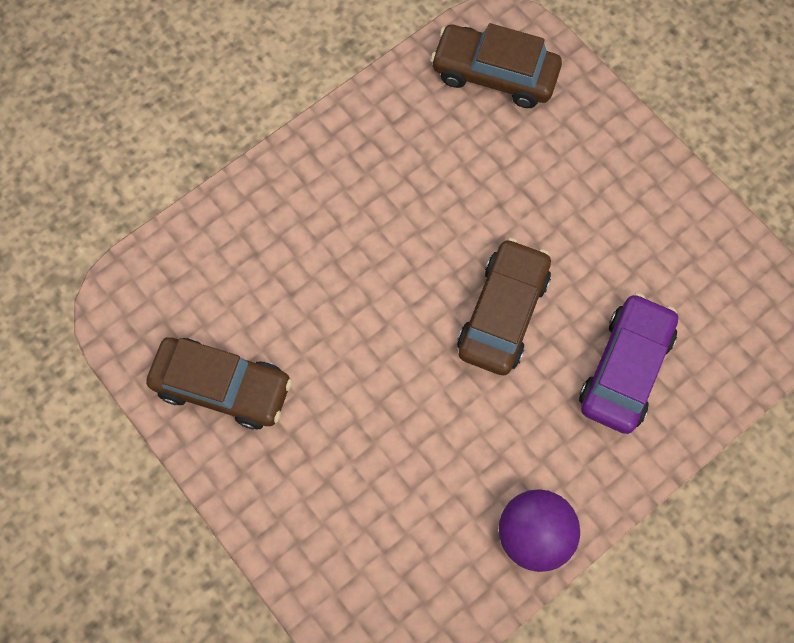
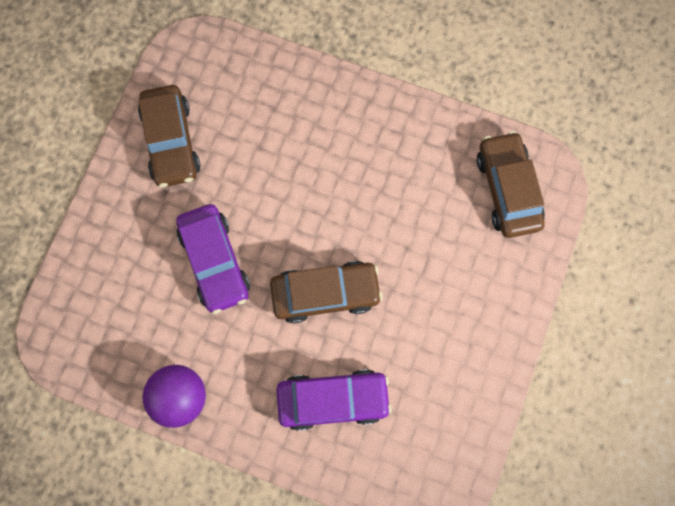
camera: 60 degrees right, 5 degrees up
(397, 412) = (215, 261): none -> purple car

